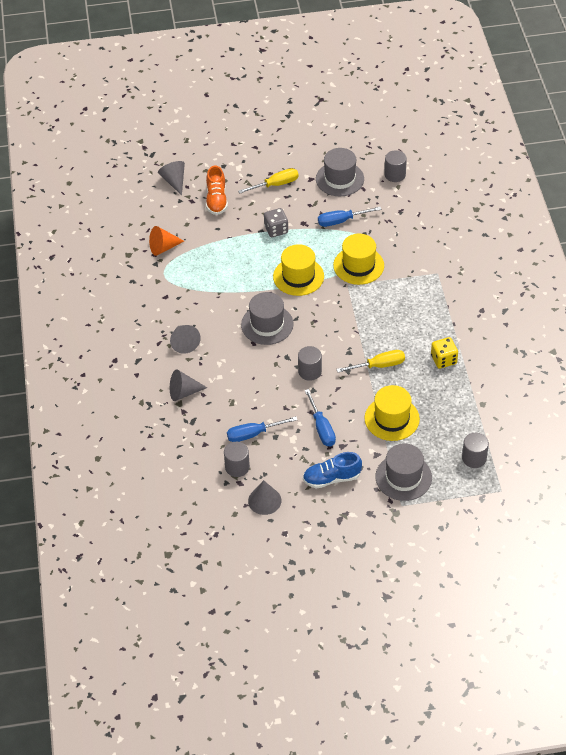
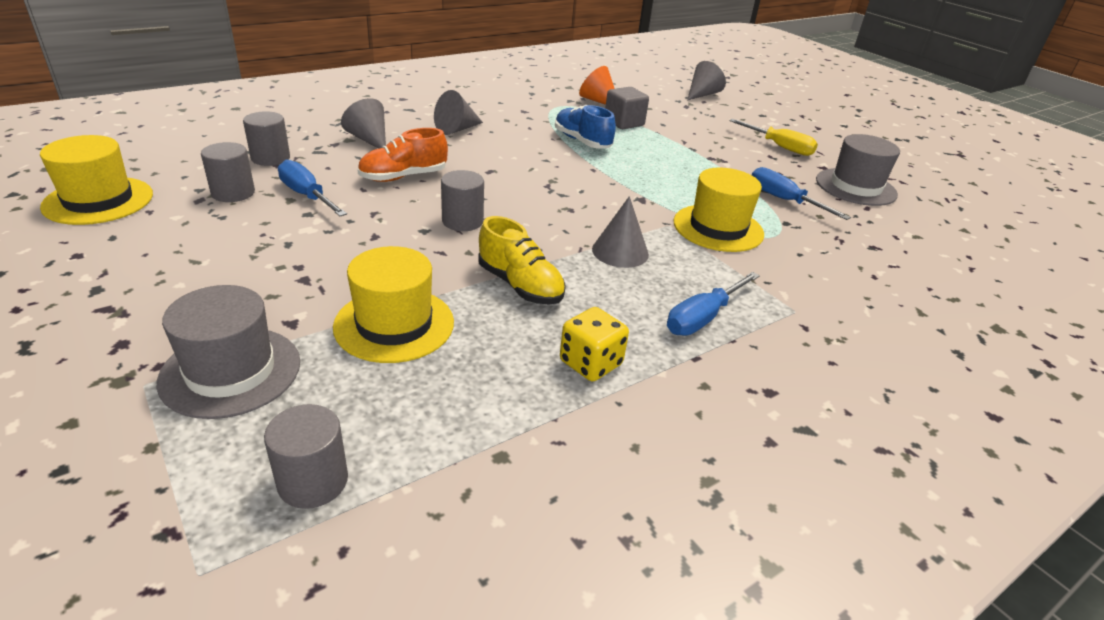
camera: 60 degrees right, 15 degrees down
(207, 249) = (624, 123): none -> grey cube
(216, 200) = (705, 118): orange shoe -> orange shoe (403, 177)
(264, 500) = (159, 225): grey cone -> grey cone (620, 251)
(267, 324) = (531, 175): grey hat -> none
(276, 230) = (706, 157): grey dice -> none
(298, 276) = (642, 184): yellow hat -> yellow hat (98, 200)
(322, 428) = (340, 251): blue screwdriver -> blue screwdriver (703, 318)
(331, 478) = (218, 281): blue shoe -> blue shoe (582, 141)
(379, 365) = (520, 285): yellow screwdriver -> yellow shoe
(395, 175) = (934, 229): grey cylinder -> grey cylinder (270, 158)

